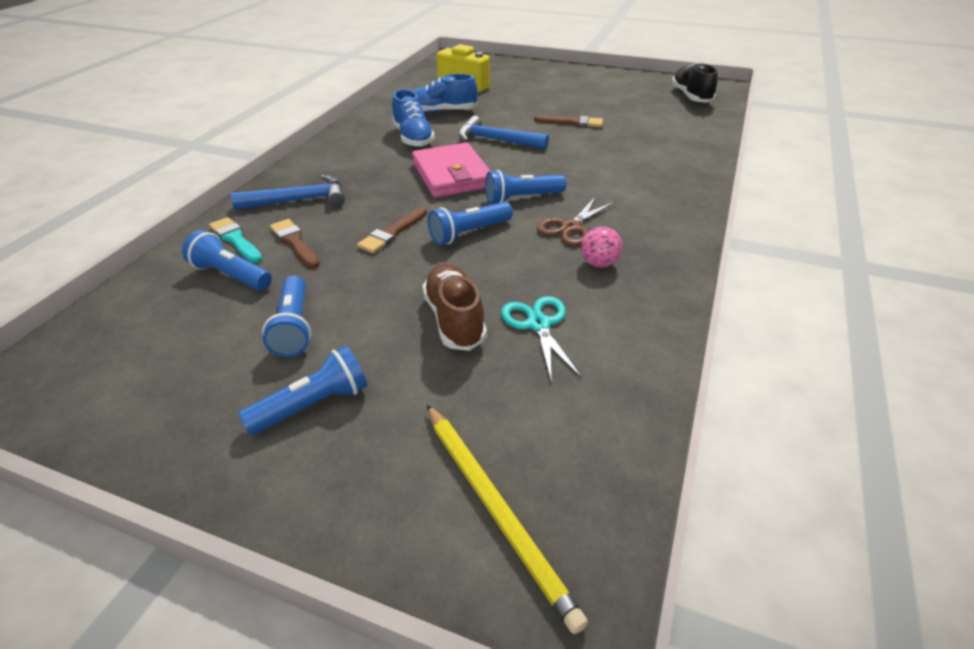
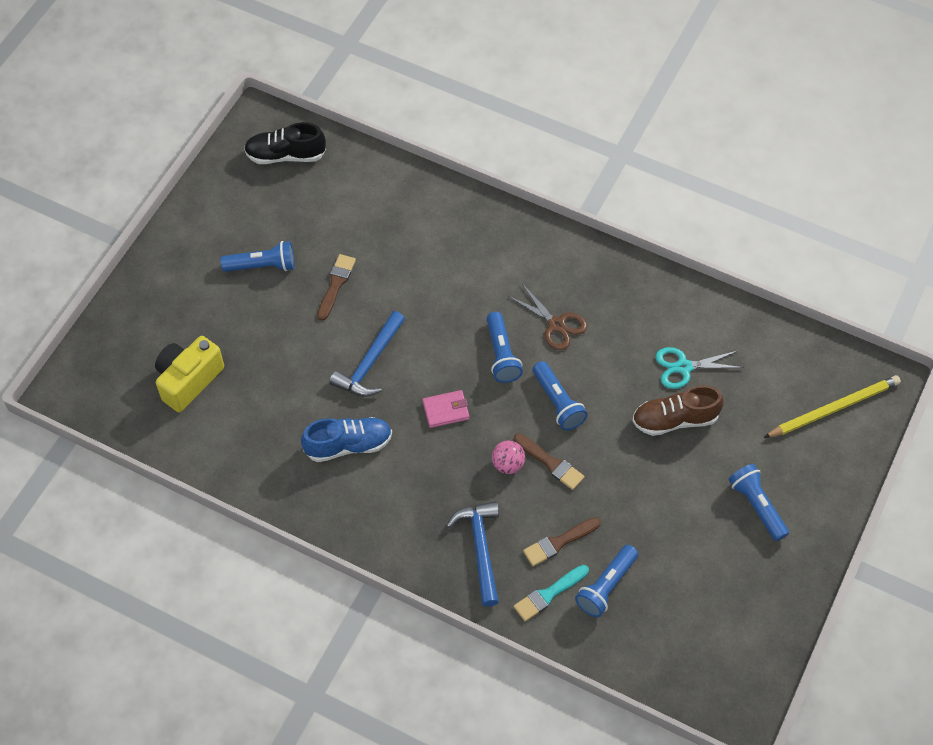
camera: 85 degrees left, 20 degrees up
(294, 327) = (677, 527): blue flashlight -> blue flashlight (262, 265)
(441, 112) = (277, 414): blue shoe -> none
(452, 175) = (446, 410): pink wallet -> pink wallet, size x0.50
(599, 263) = (612, 315): pink ball -> pink ball (508, 464)

